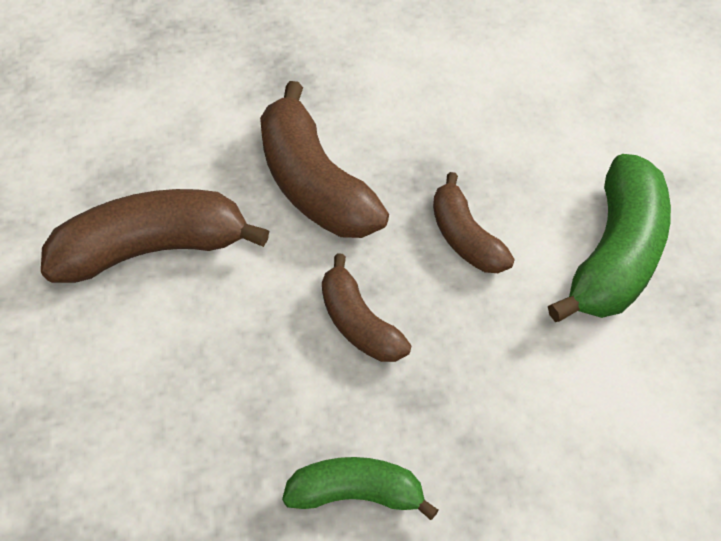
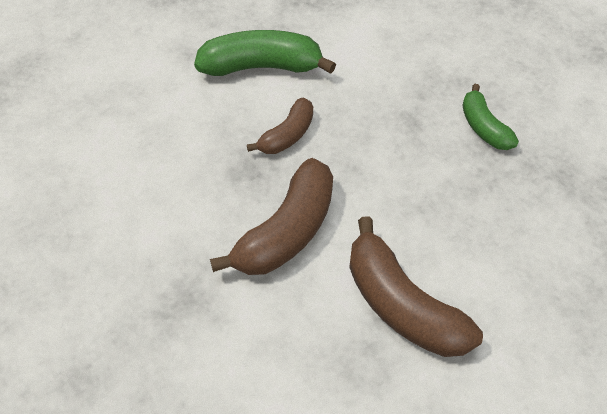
camera: 115 degrees left, 0 degrees up
(359, 323) = (382, 164): brown banana -> none

